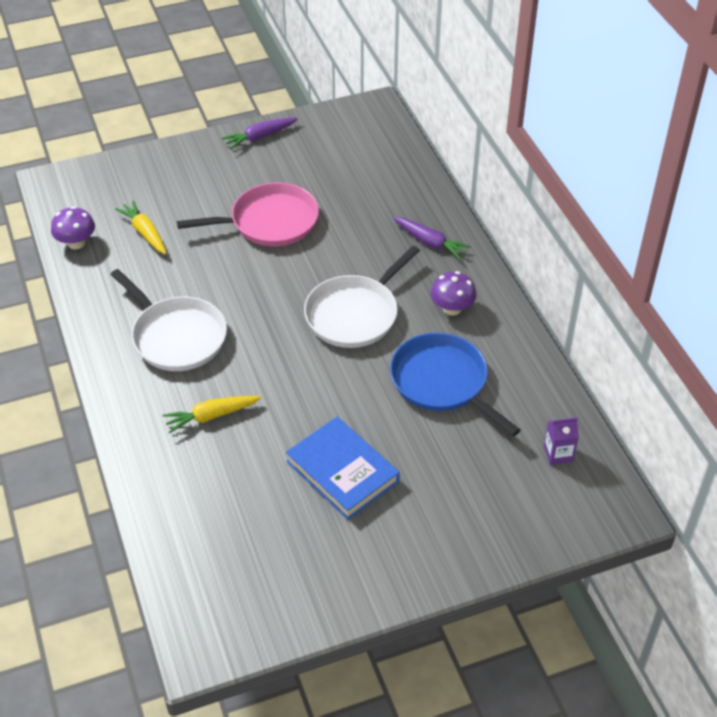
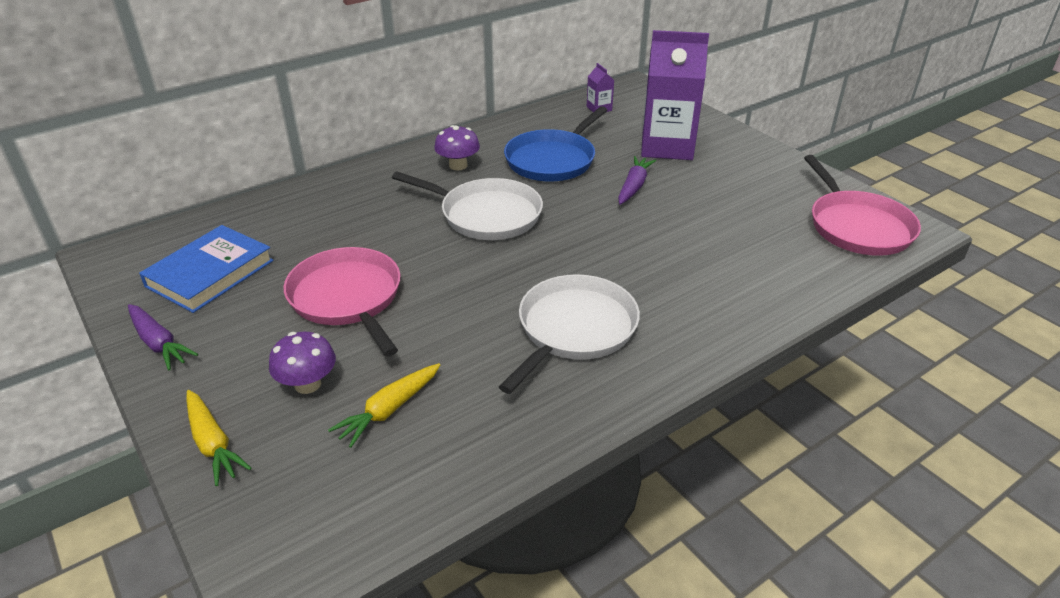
camera: 105 degrees left, 10 degrees down
(76, 243) = (428, 485): purple mushroom -> purple mushroom (307, 384)
(211, 416) = (673, 277): yellow carrot -> yellow carrot (213, 443)
(225, 597) = (857, 227): none -> pink pan
(342, 471) = (684, 192): blue book -> blue book (210, 273)
(430, 242) = (365, 187): purple carrot -> purple carrot (634, 186)
(444, 490) = (667, 146): none -> purple carton

